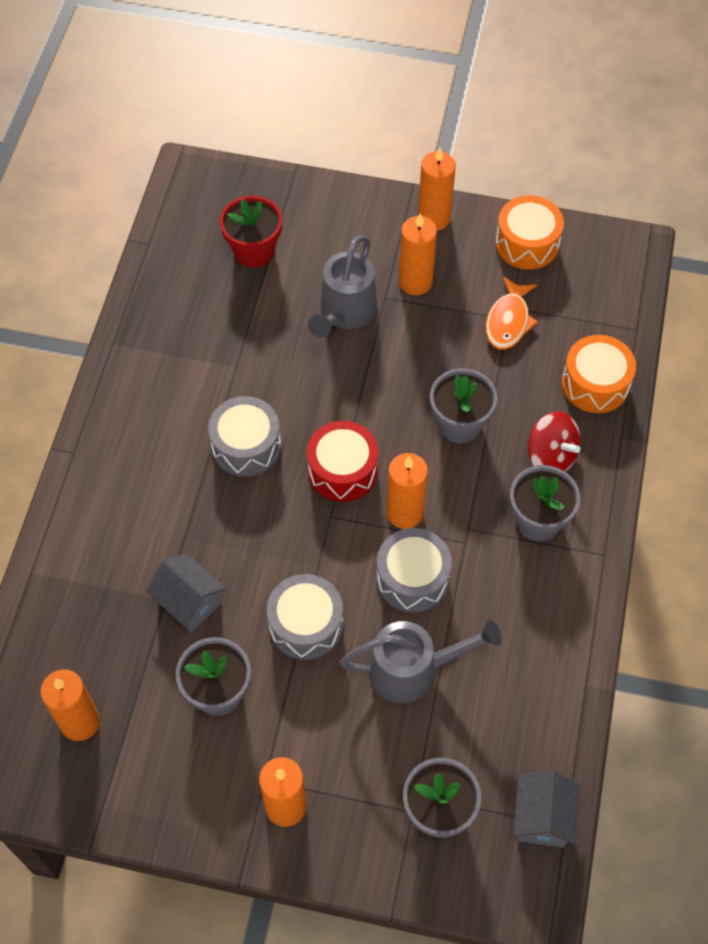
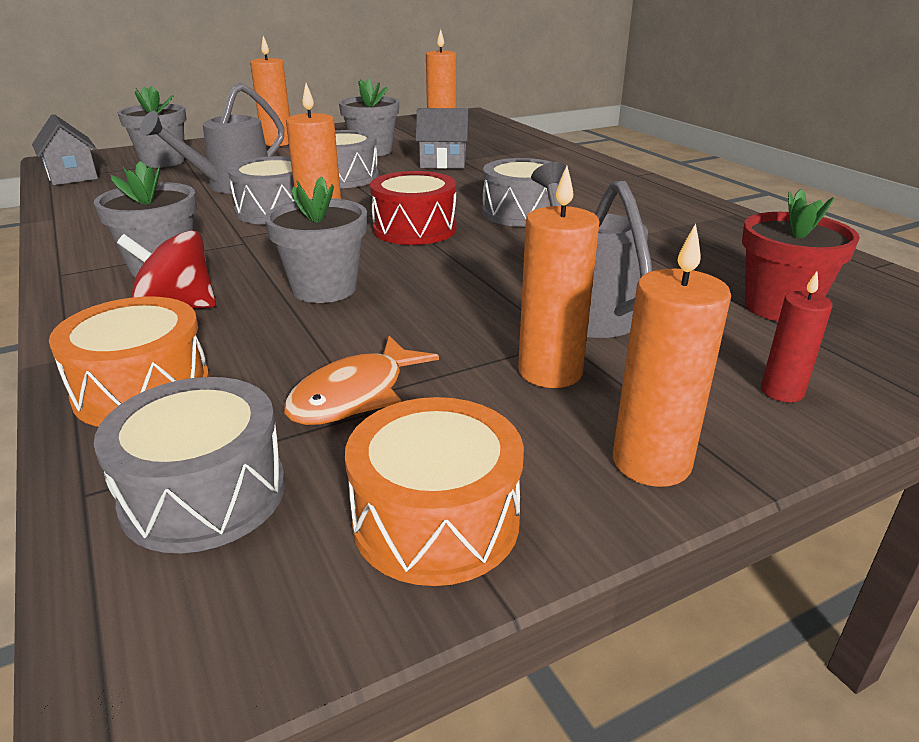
camera: 140 degrees right, 30 degrees down
(340, 212) = (782, 391): none -> red candle
(508, 321) = (354, 395): orange fish -> orange fish turned 120 degrees counterclockwise
(595, 302) = (204, 494): none -> grey drum

